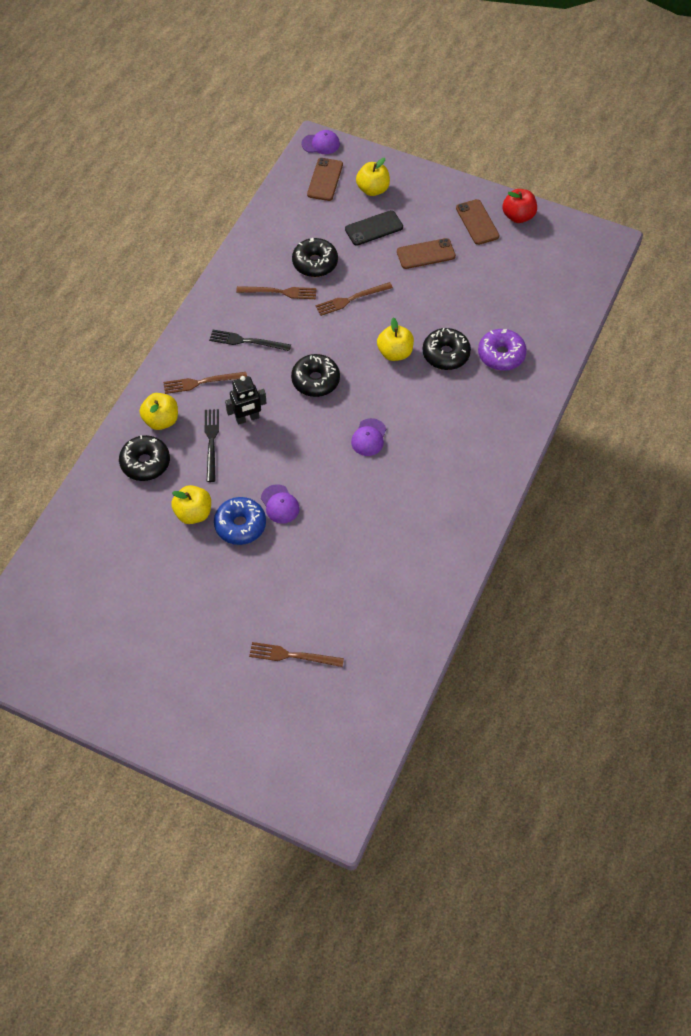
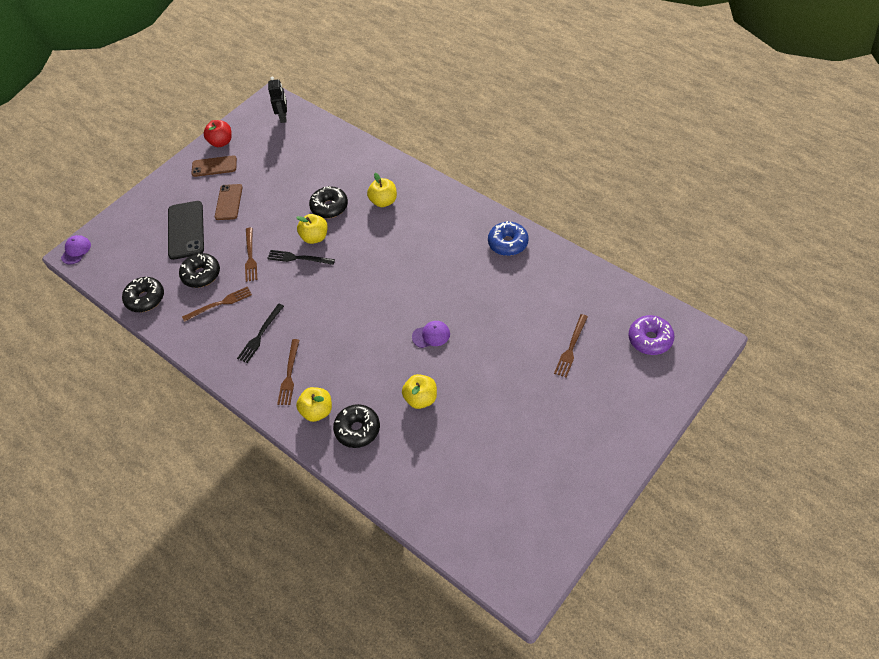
camera: 70 degrees left, 5 degrees down
(211, 442) = (354, 375): black fork -> black fork (298, 258)
(240, 525) = (443, 366): blue donut -> blue donut (508, 243)
(247, 418) = (340, 346): black robot -> black robot (283, 117)
(279, 292) = (220, 304): brown fork -> brown fork turned 45 degrees clockwise
(315, 380) = (320, 293): black donut -> black donut (145, 299)
(325, 179) = (116, 254): brown phone -> none
(369, 437) = (388, 267): purple cap -> none
(373, 189) = (145, 224): yellow apple -> yellow apple (384, 201)
(374, 228) = (186, 230): black phone -> black phone, size x1.51
(501, 355) = (343, 175): purple donut -> purple donut (650, 339)

